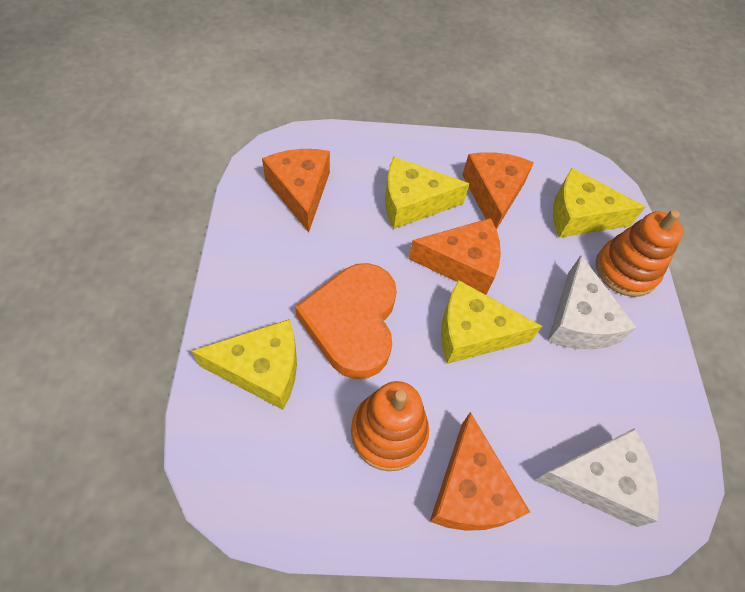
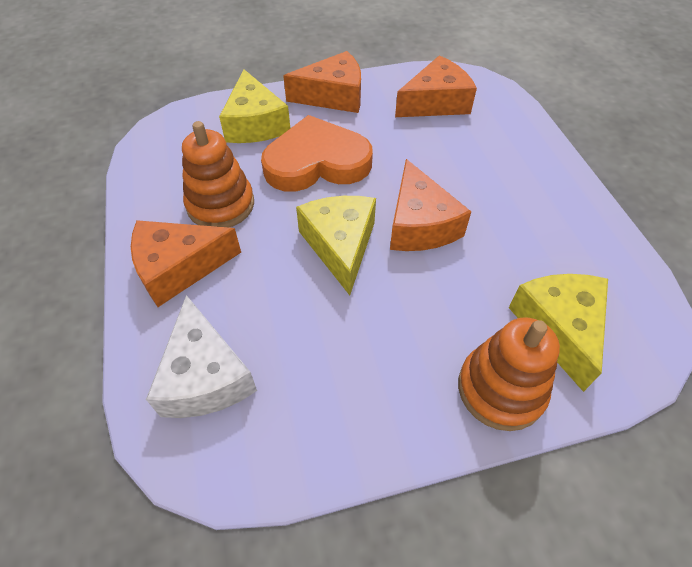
camera: 80 degrees right, 5 degrees down
(413, 203) = (473, 174): yellow cheese -> none
(493, 194) = (531, 236): orange cheese -> orange cheese (333, 96)
(579, 320) = (397, 340): white cheese -> none

